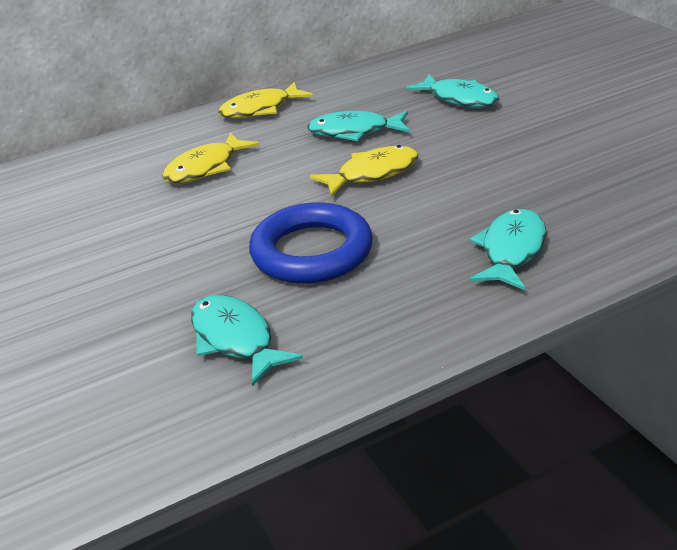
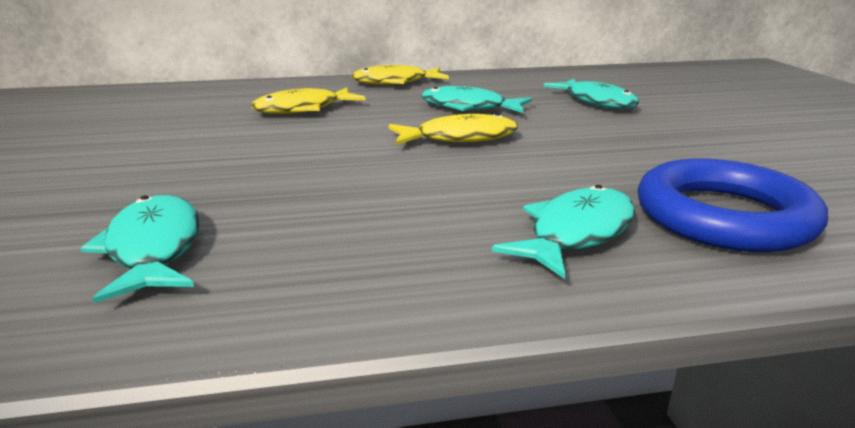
camera: 15 degrees right, 10 degrees down
(312, 251) = (332, 186): blue ring -> blue ring (723, 216)

